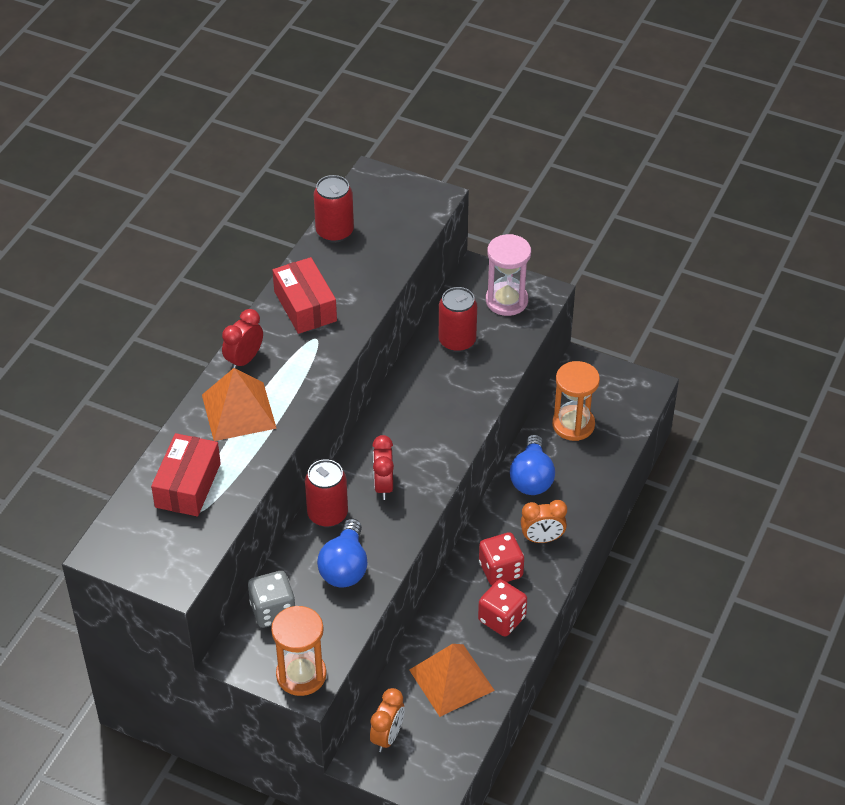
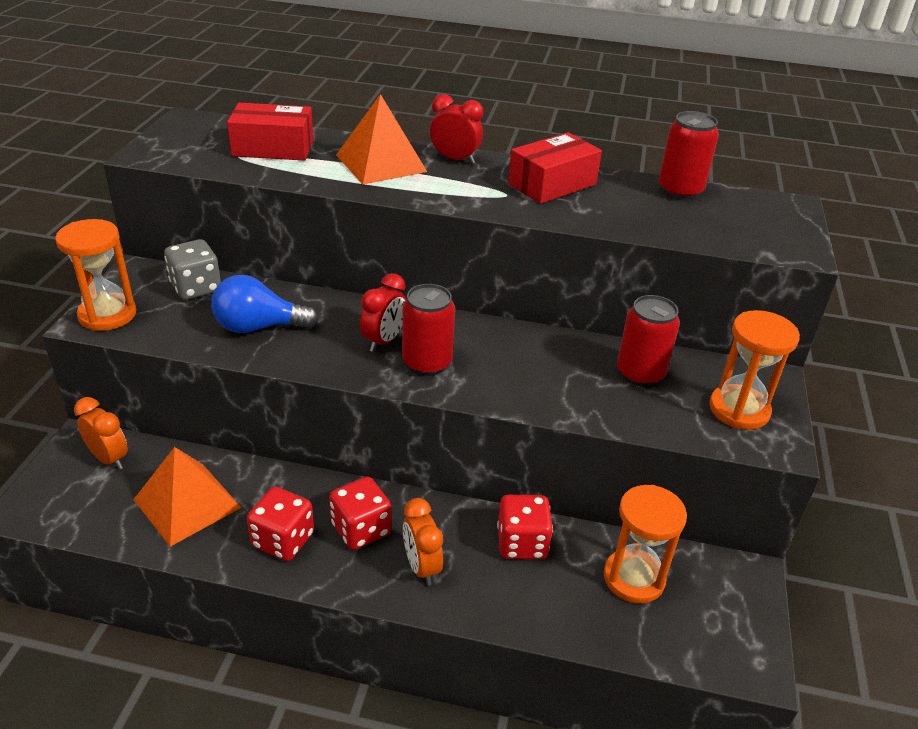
camera: 75 degrees right, 10 degrees down
(327, 514) = (333, 307): red can -> red can (427, 363)
(383, 486) = (384, 341): red clock -> red clock turned 135 degrees clockwise
(387, 736) = (109, 459): orange clock -> orange clock turned 150 degrees counterclockwise
(506, 301) = (739, 410): pink hourglass -> orange hourglass
(532, 478) = (522, 543): blue light bulb -> red dice

